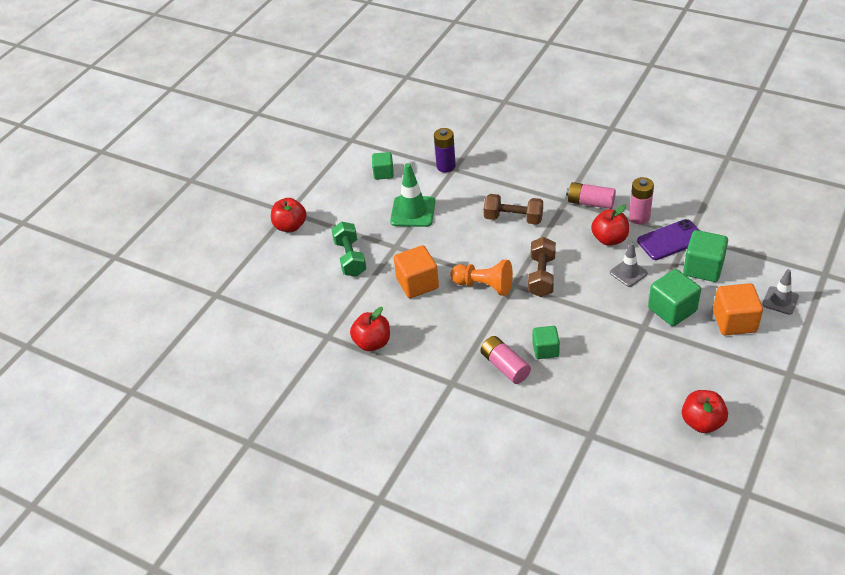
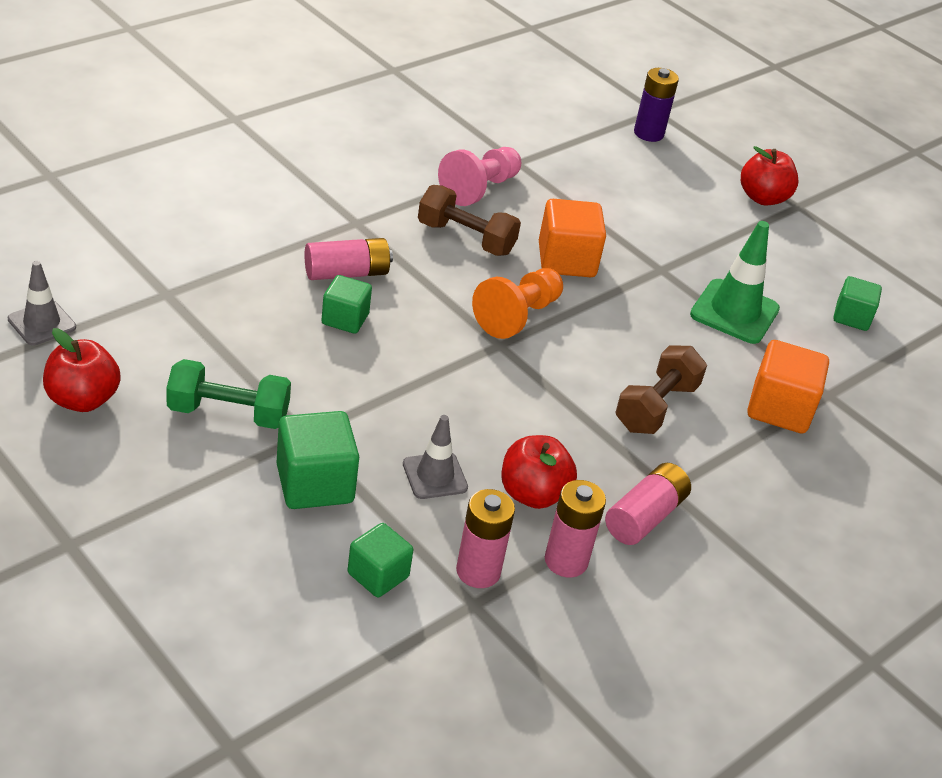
camera: 100 degrees right, 5 degrees down
(350, 258) = (660, 224): green dumbbell -> green dumbbell (228, 413)
(372, 343) = (479, 189): red apple -> pink pawn
(446, 166) = (840, 388): purple battery -> purple battery (648, 133)
(541, 276) = (497, 379): brown dumbbell -> brown dumbbell (466, 238)
(670, 240) = (478, 571): purple phone -> pink battery
(703, 268) = (378, 575): green cube -> green cube, size x0.64
(734, 321) = (228, 543): orange cube -> orange cube (779, 409)
(780, 300) = (222, 633): grey traffic cone -> grey traffic cone (42, 323)

